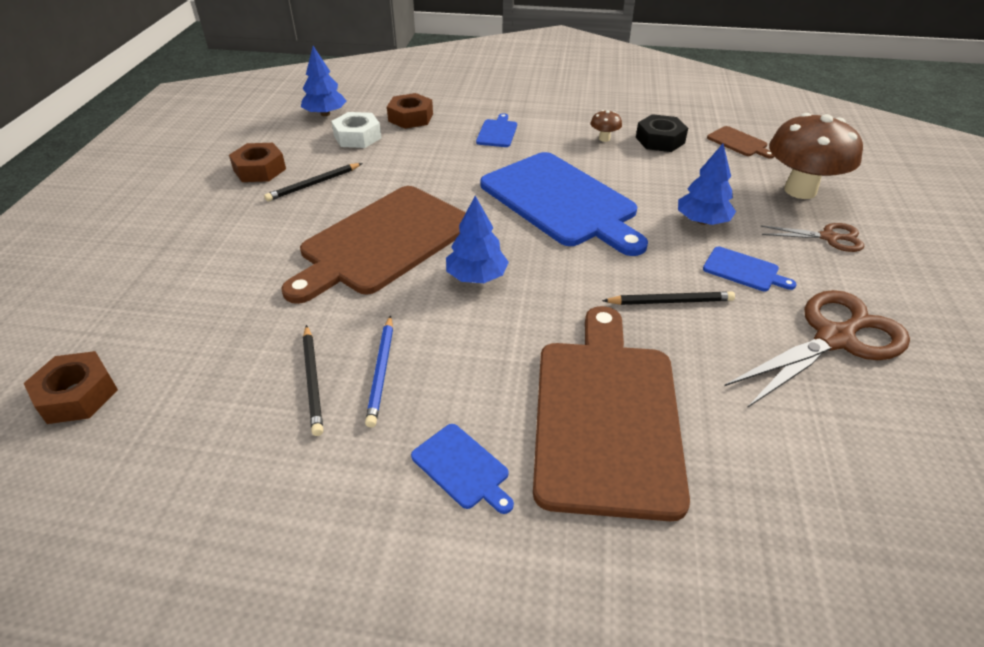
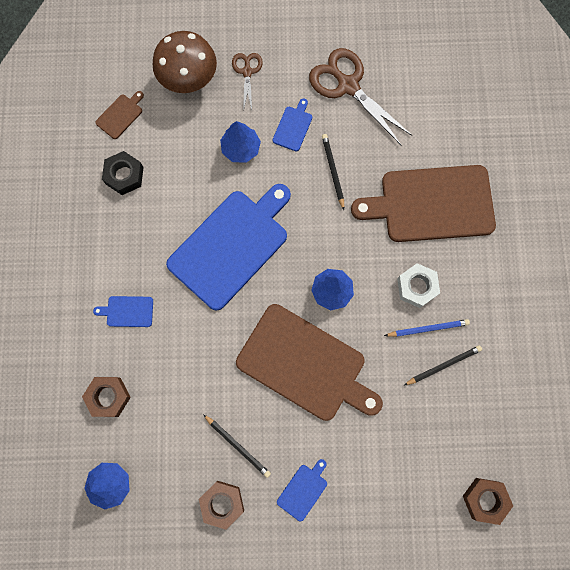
camera: 100 degrees left, 35 degrees up
(357, 137) = (152, 436): white nut -> white nut (416, 287)
(462, 468) = (481, 270): blue cutting board -> blue cutting board (303, 490)
(604, 138) = (127, 220): brown mushroom -> none

